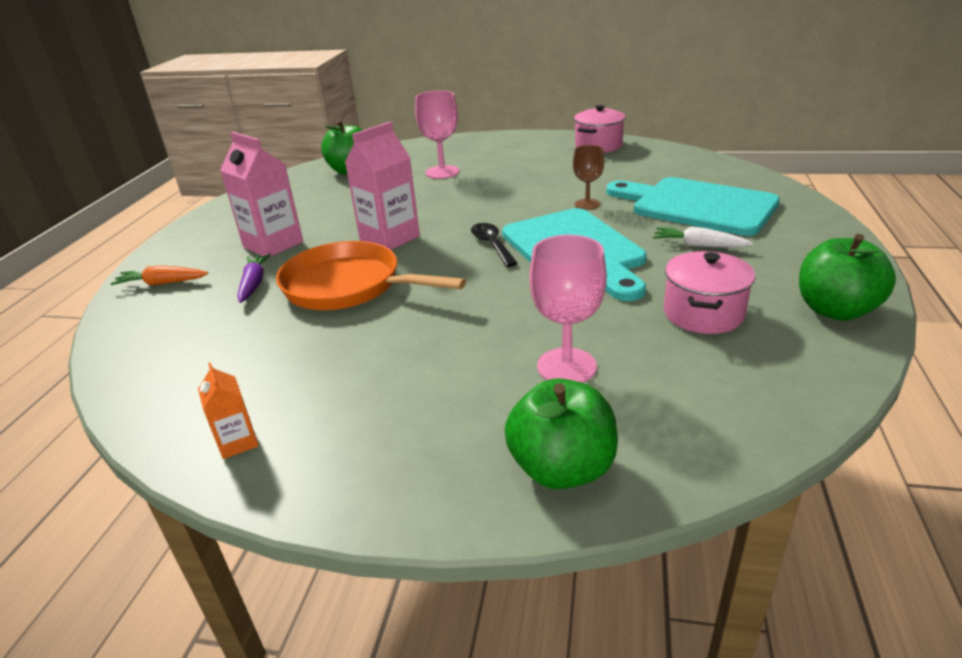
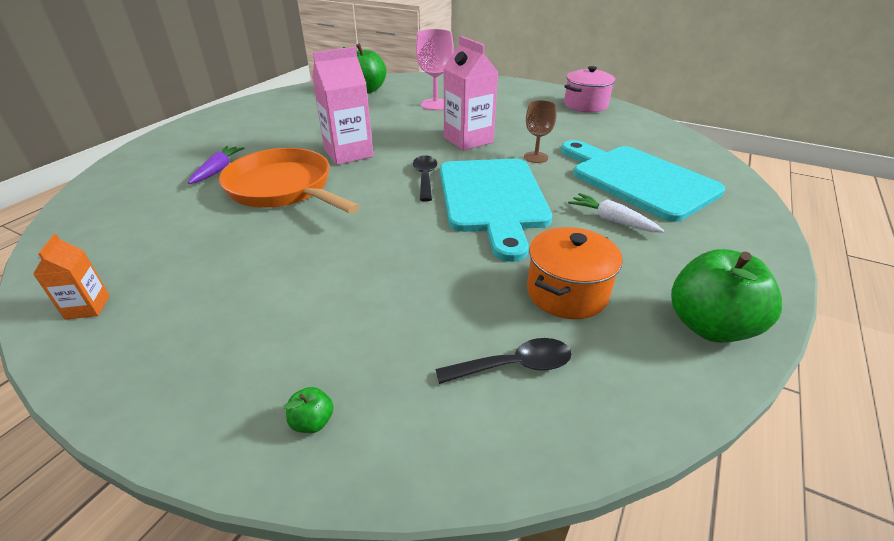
camera: 15 degrees right, 5 degrees up
(162, 283) = (158, 155): orange carrot -> none
(273, 244) = (259, 140): pink carton -> pink carton (468, 140)
(562, 468) = (312, 422): green apple -> green apple, size x0.41
(566, 366) = (398, 313): pink goblet -> none
(701, 380) = (514, 366): none -> black spoon
(703, 313) = (567, 293): pink pot -> orange pot

